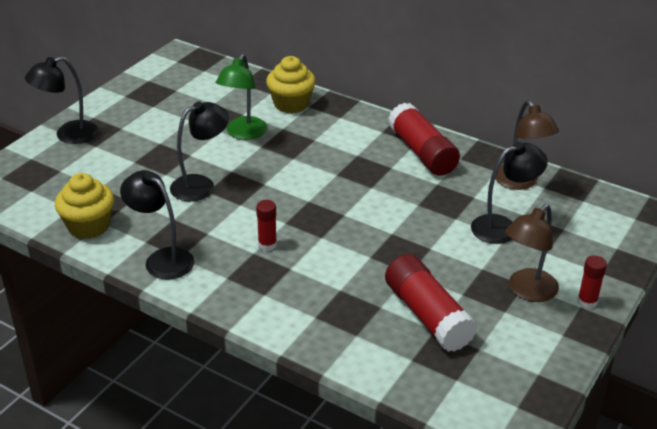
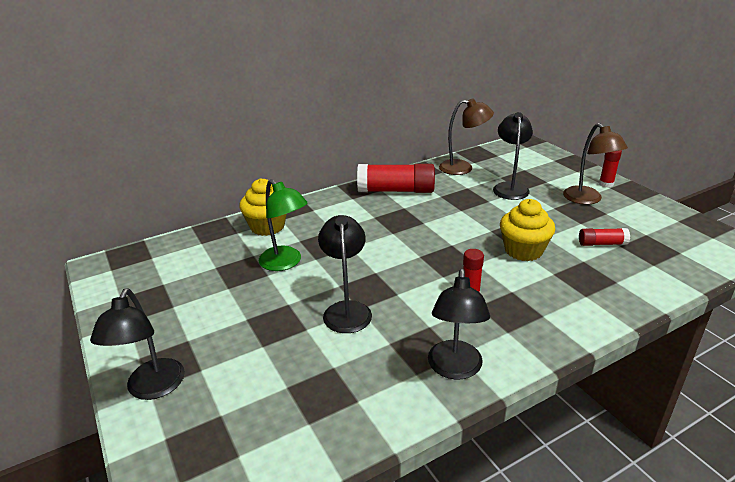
camera: 60 degrees left, 5 degrees down
(89, 226) = (357, 415): yellow cupcake -> yellow cupcake (523, 250)
(162, 259) = (455, 369): black lamp -> black lamp turned 60 degrees counterclockwise
(427, 315) = (602, 243): red glue stick -> red glue stick, size x0.50

